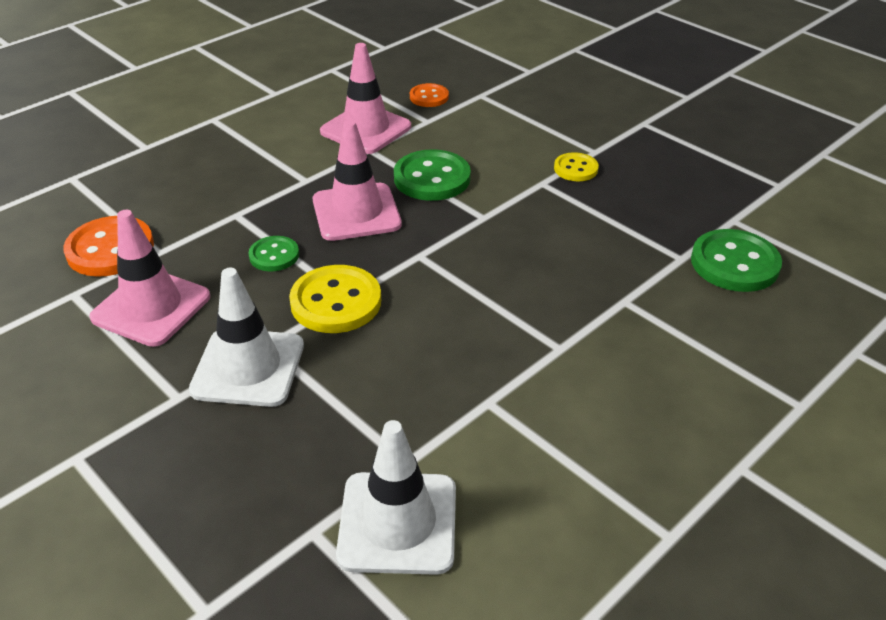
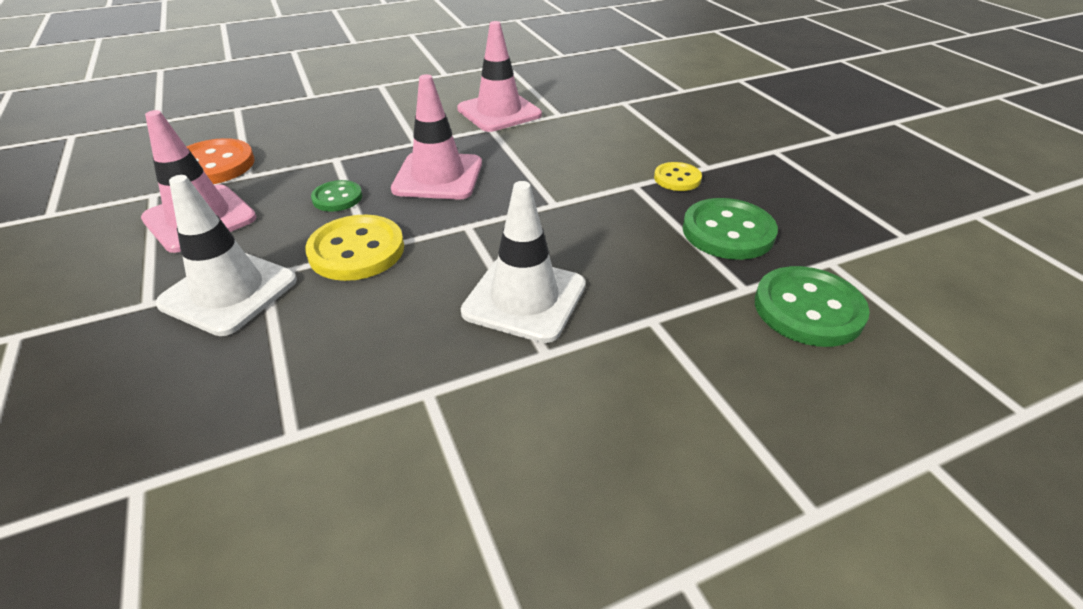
camera: 20 degrees right, 0 degrees up
(398, 523) = (225, 507): white traffic cone -> white traffic cone (524, 299)
(429, 97) = (574, 96): orange button -> none
(432, 178) = (529, 161): green button -> green button (728, 232)

